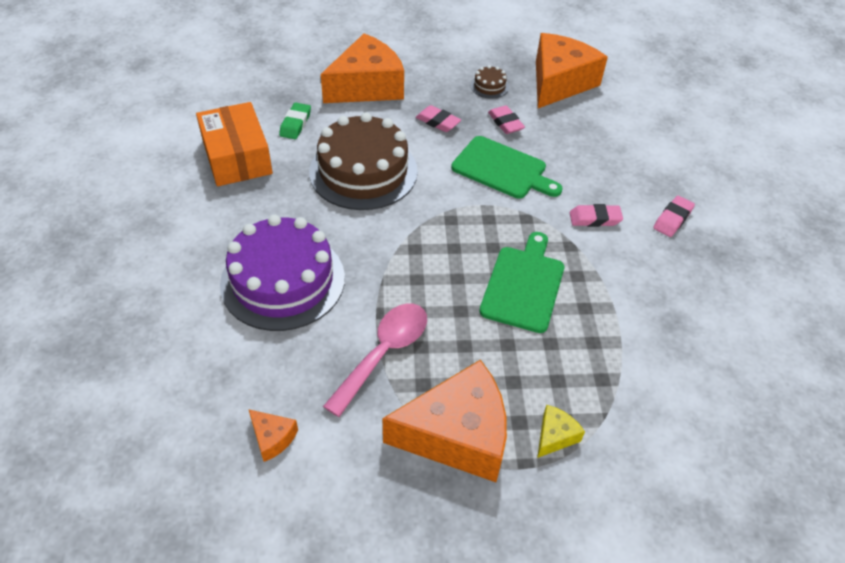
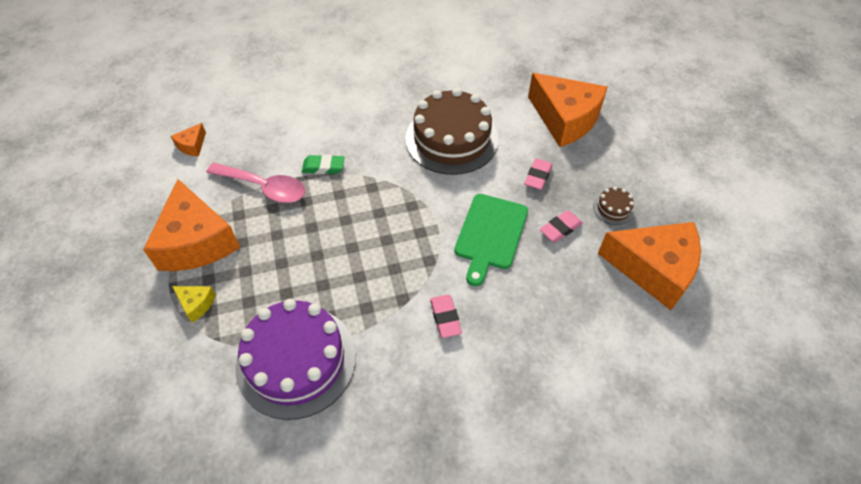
camera: 80 degrees right, 5 degrees up
(237, 157) = (441, 65): orange box -> none
(283, 280) = (323, 119): purple cake -> purple cake (296, 360)
(295, 124) = (493, 87): green eraser -> green eraser (323, 167)
(524, 285) = (347, 267): green cutting board -> none
(672, 219) = (466, 392): pink eraser -> none

